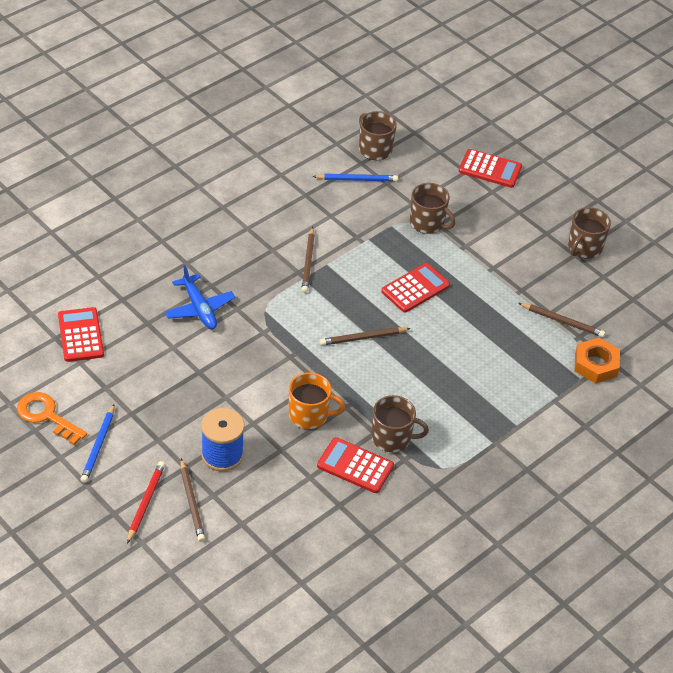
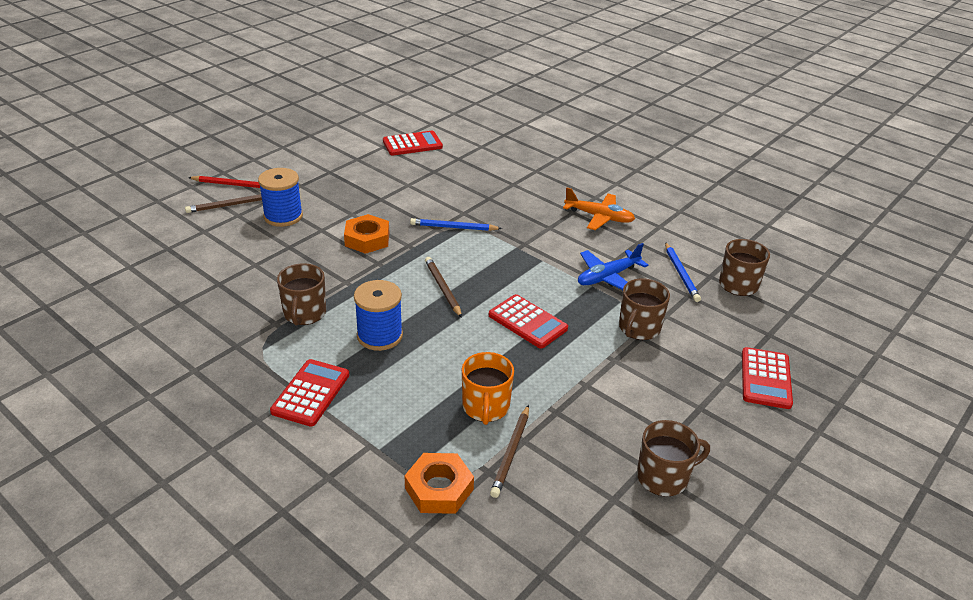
camera: 85 degrees right, 10 degrees down
(46, 416) = (324, 138): orange key -> none
(98, 445) = (294, 160): blue pencil -> blue pencil (454, 227)
(199, 308) = (457, 194): blue plane -> blue plane (607, 277)
(259, 211) = (599, 217): none -> orange plane
(275, 387) = (367, 239): none -> orange nut
(308, 262) = (540, 249): brown pencil -> none
(309, 415) = (333, 260): orange mug -> orange mug (486, 407)
(355, 466) = (267, 291): red calculator -> red calculator (311, 393)
(427, 386) = (379, 336): none -> blue spool
(584, 247) = (663, 477): brown mug -> brown mug turned 135 degrees clockwise

